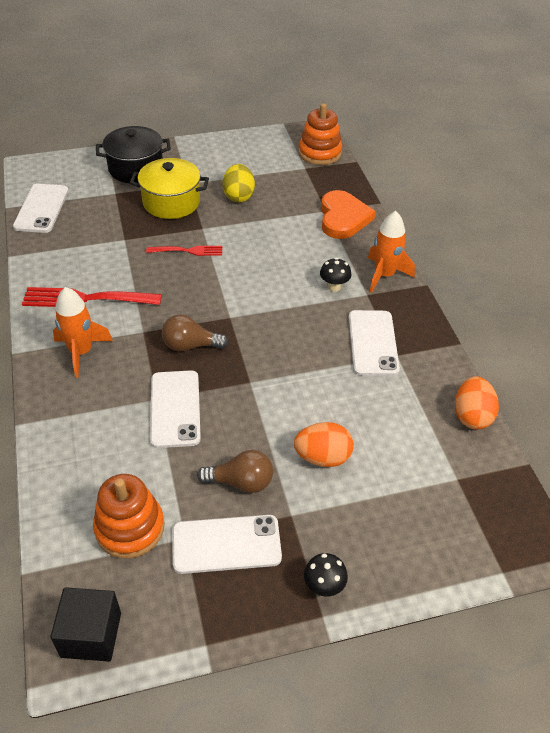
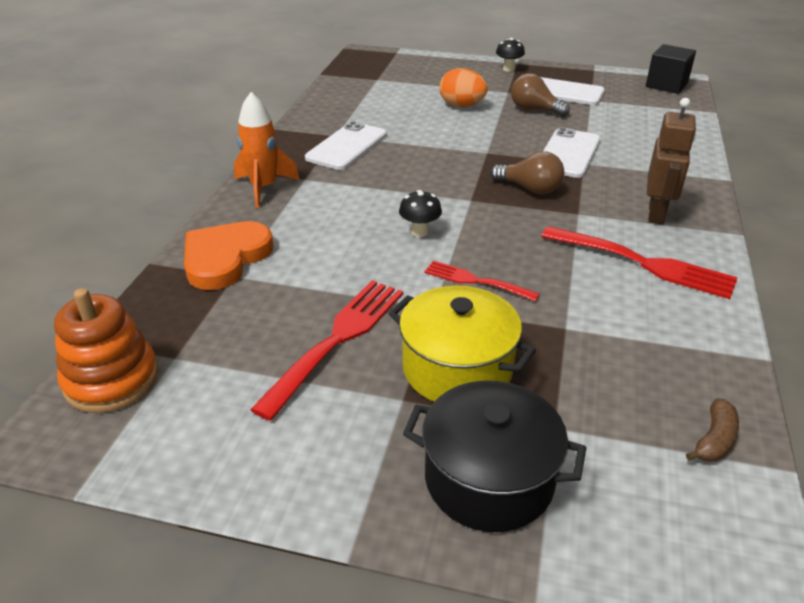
camera: 150 degrees left, 10 degrees down
(41, 208) = (714, 440): white phone -> brown banana
(81, 352) = (656, 214): orange rocket -> brown robot
(130, 528) = (630, 111): orange stacking toy -> none
(238, 196) = (336, 341): yellow egg -> red fork
(334, 287) = (331, 193): black mushroom -> black mushroom (420, 232)
(471, 416) = (325, 96): orange egg -> none

